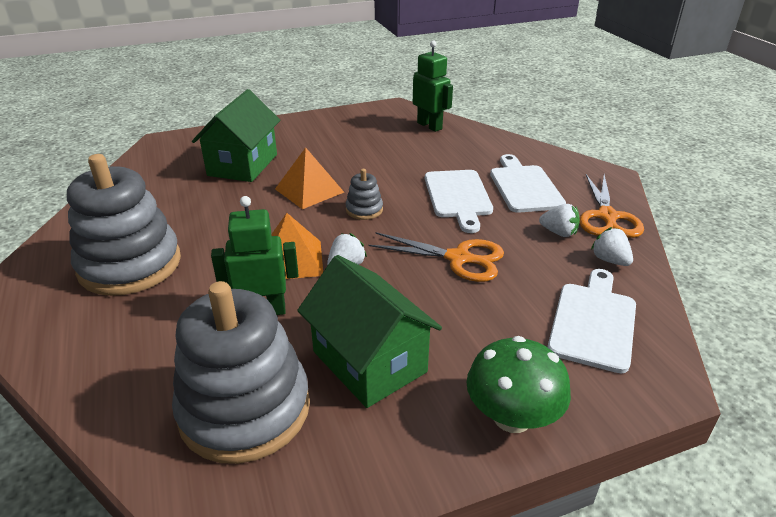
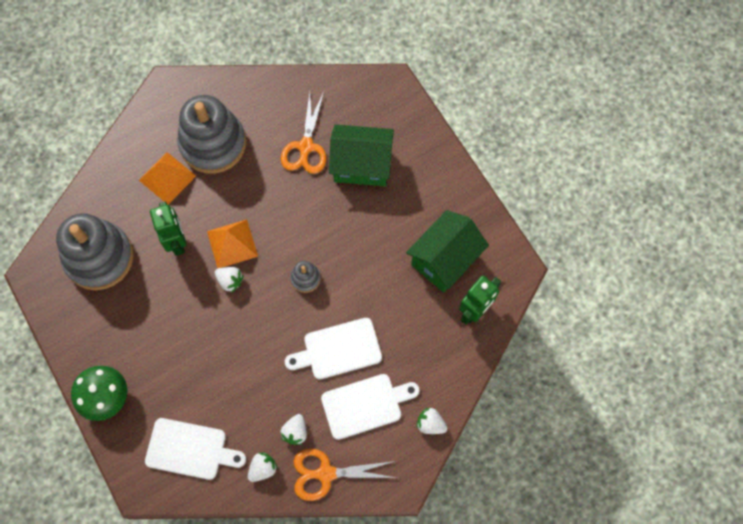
camera: 80 degrees right, 35 degrees up
(309, 190) = (328, 229): orange pyramid -> orange pyramid (167, 178)
(369, 361) = (140, 314): green house -> green house (444, 260)
(458, 258) = (250, 357): orange scissors -> orange scissors (306, 147)
(543, 155) = (430, 424): none -> white strawberry

